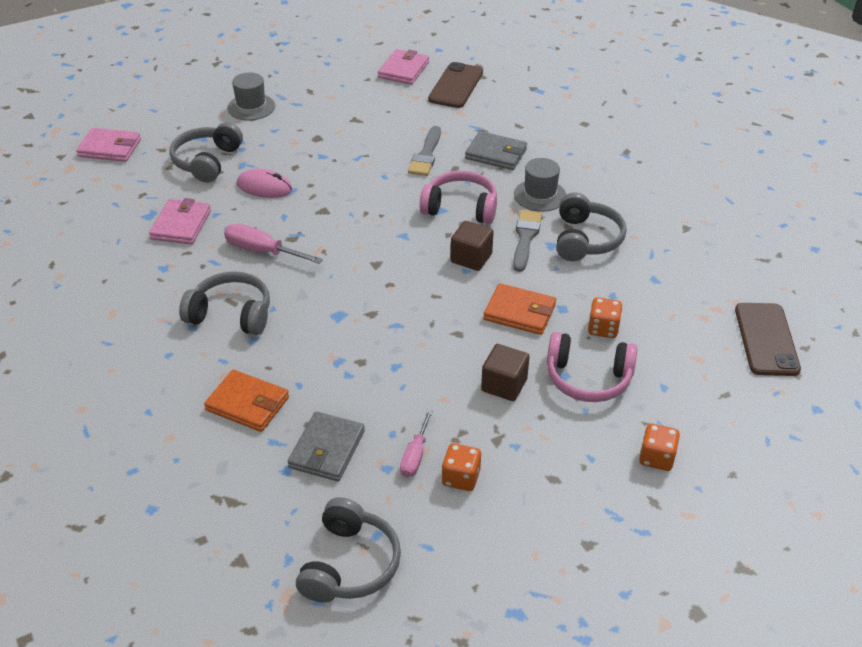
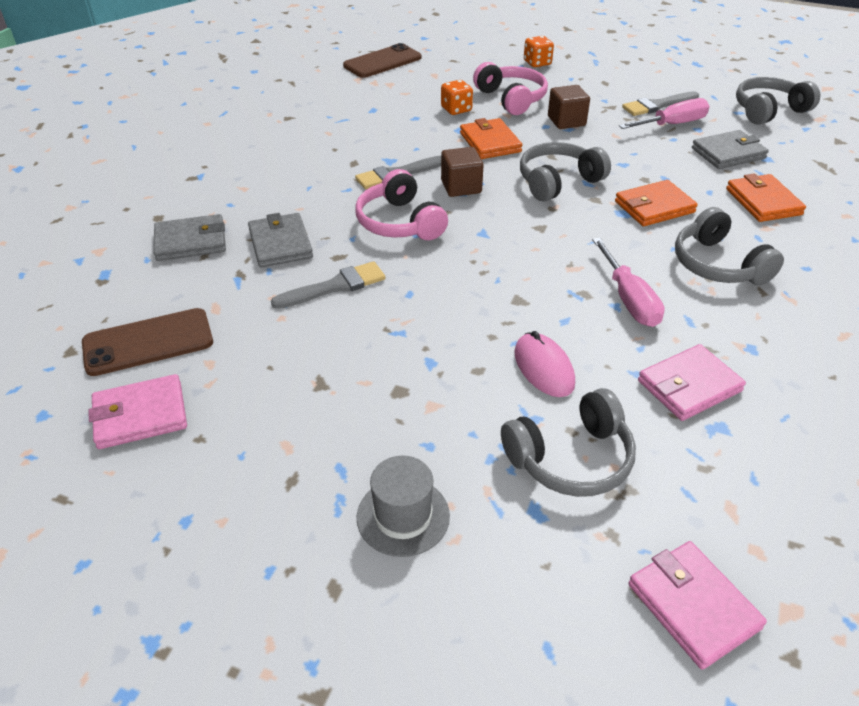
camera: 130 degrees left, 0 degrees up
(323, 336) = (654, 207): none -> orange wallet
(415, 455) = (672, 124): pink screwdriver -> pink screwdriver, size x1.51
(461, 478) = (657, 105): orange dice -> grey brush
(539, 125) = (191, 241): none -> grey wallet
(540, 195) = (324, 192): grey hat -> none
(586, 239) = (361, 149): grey headphones -> grey headphones (558, 182)

